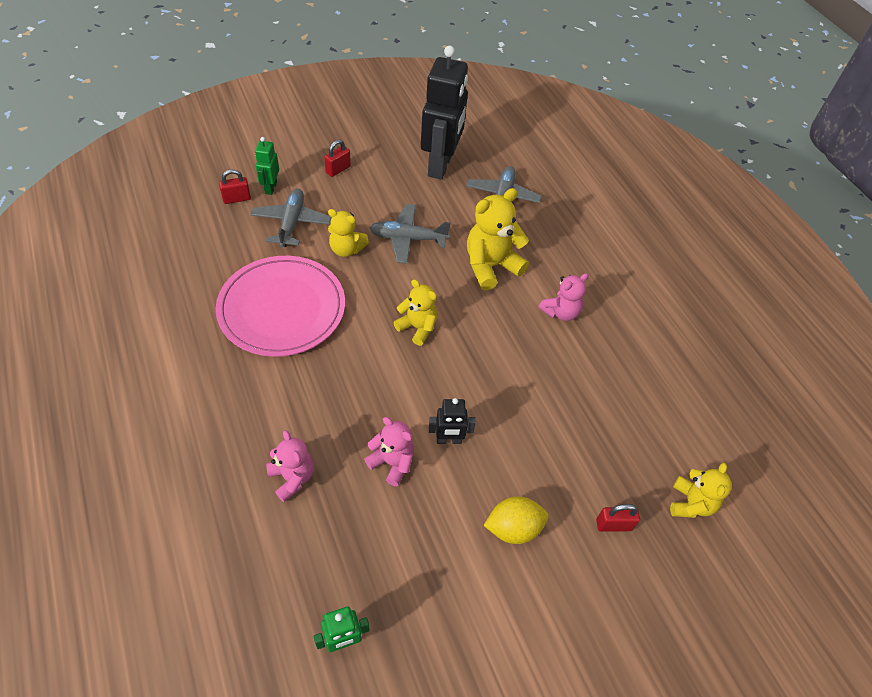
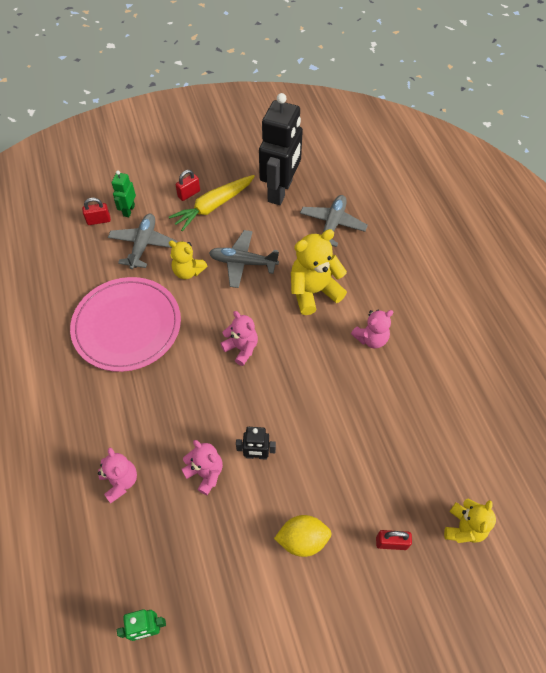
camera: 10 degrees right, 5 degrees up
(368, 182) = (214, 206): none -> yellow carrot
(417, 327) = (241, 348): yellow teddy bear -> pink teddy bear

